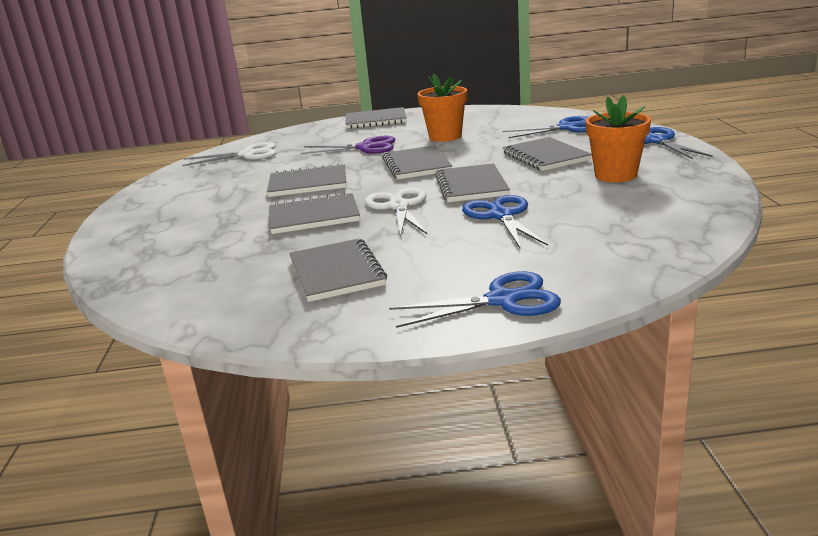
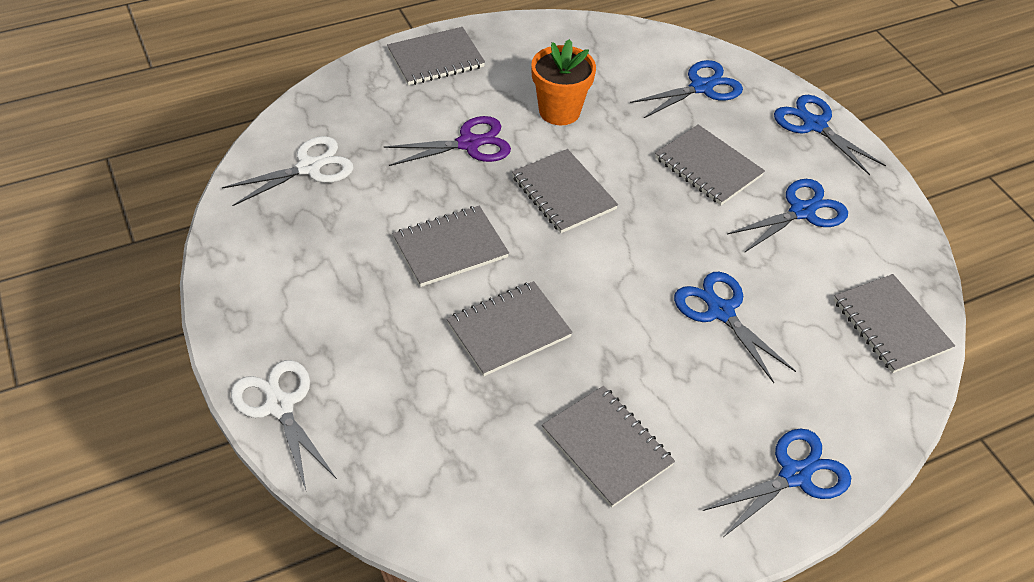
camera: 25 degrees left, 25 degrees up
(398, 207) = (597, 299): white scissors -> white scissors (279, 406)
(471, 186) = (656, 244): grey notebook -> grey notebook (890, 325)
(615, 175) = (802, 211): orange flower pot -> blue scissors

